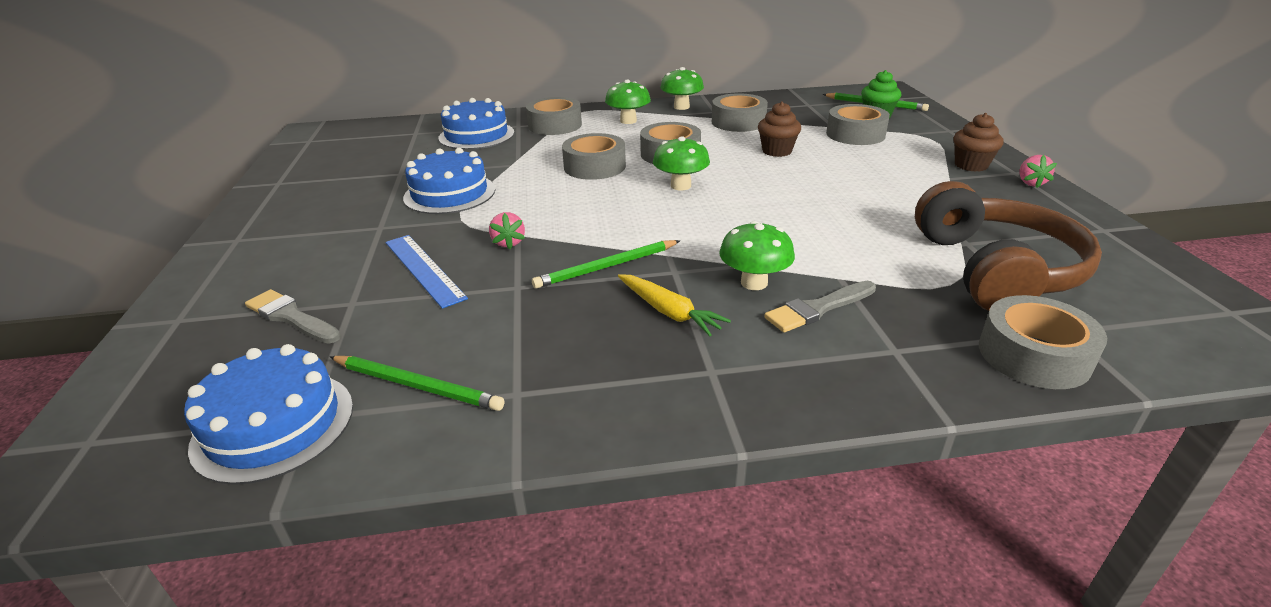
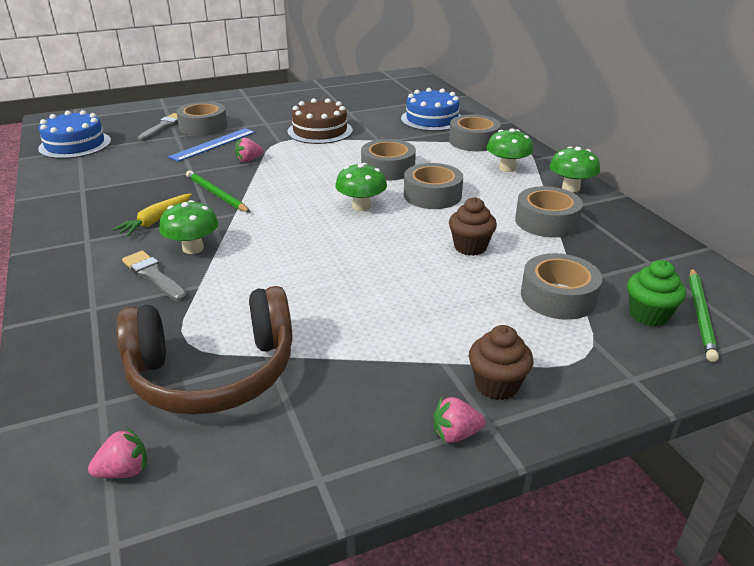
camera: 75 degrees right, 0 degrees up
(417, 385) = (96, 166): green pencil -> none
(450, 193) = (320, 131): blue cake -> brown cake
(1033, 355) = (70, 376): grey tape -> grey tape (203, 127)
(1150, 311) = (124, 471): none -> pink strawberry

